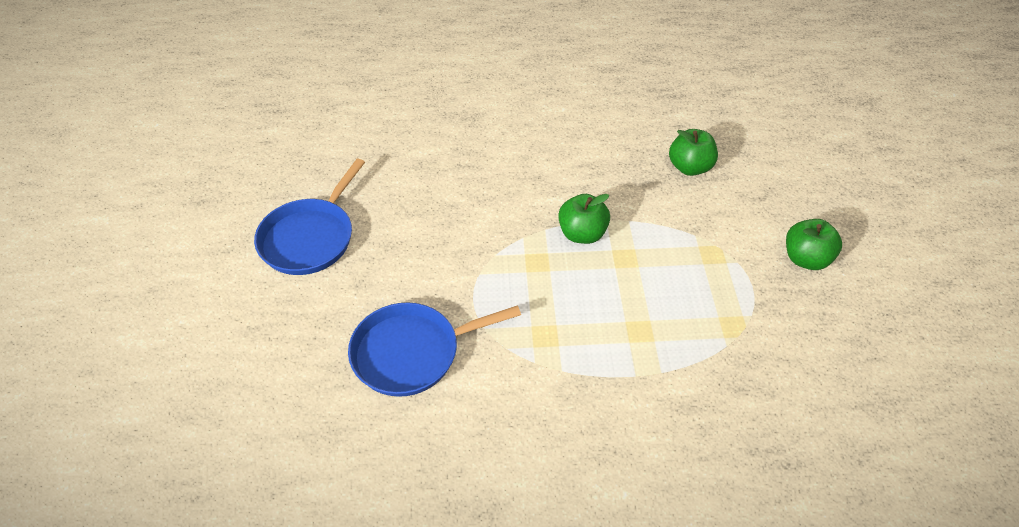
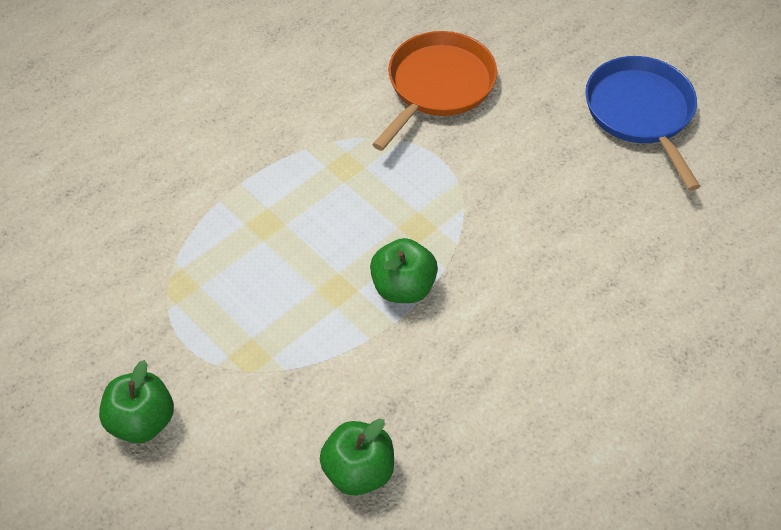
camera: 140 degrees right, 5 degrees up
(411, 353) = (438, 86): blue pan -> orange pan

